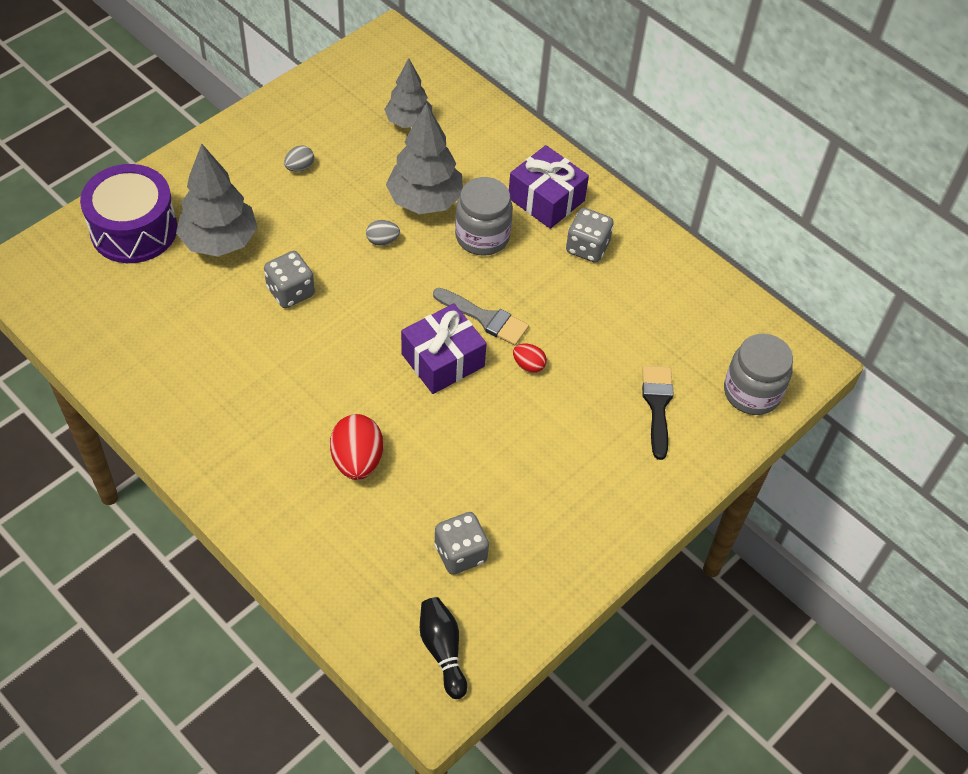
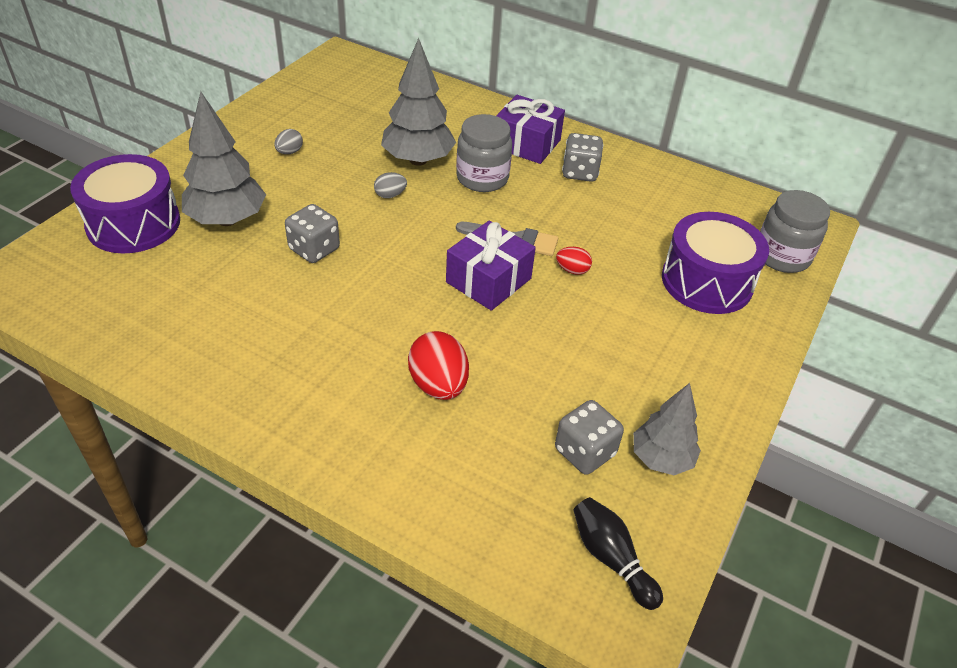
camera: 15 degrees left, 10 degrees down
(408, 121) = (379, 107): grey tree -> grey tree (661, 459)
(657, 406) = (707, 281): black brush -> purple drum

